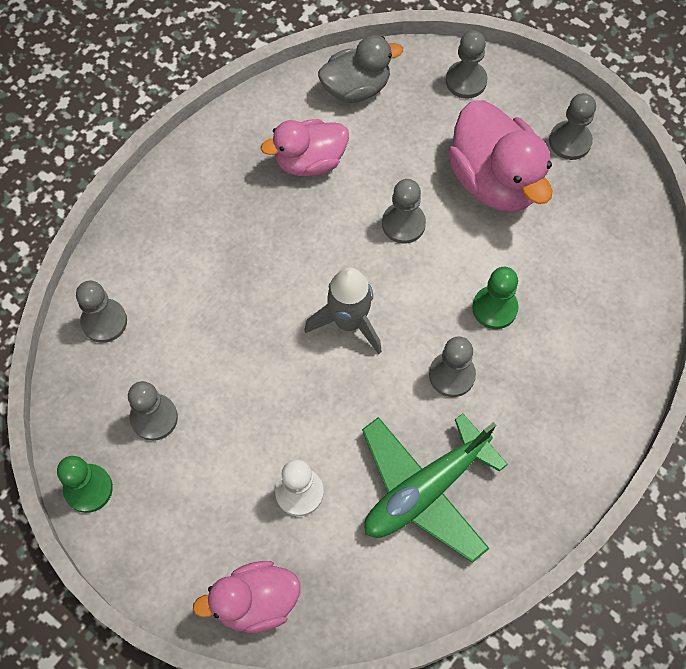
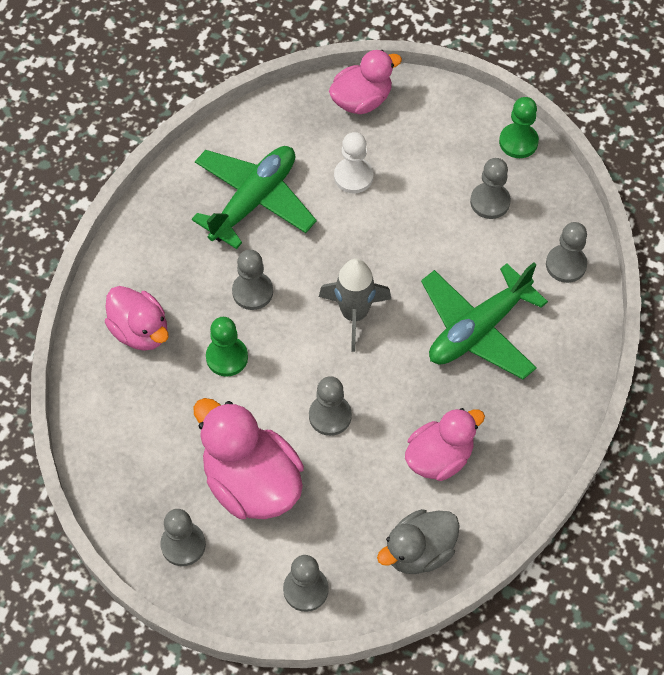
camera: 165 degrees right, 5 degrees down
(225, 274) = (478, 329): none -> green plane
(582, 360) = (140, 331): none -> pink duck

